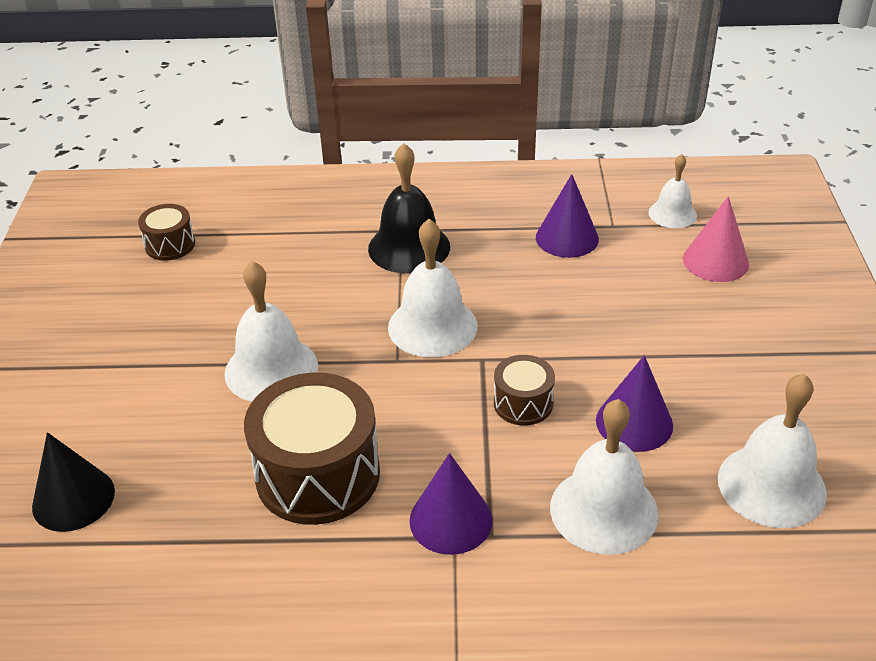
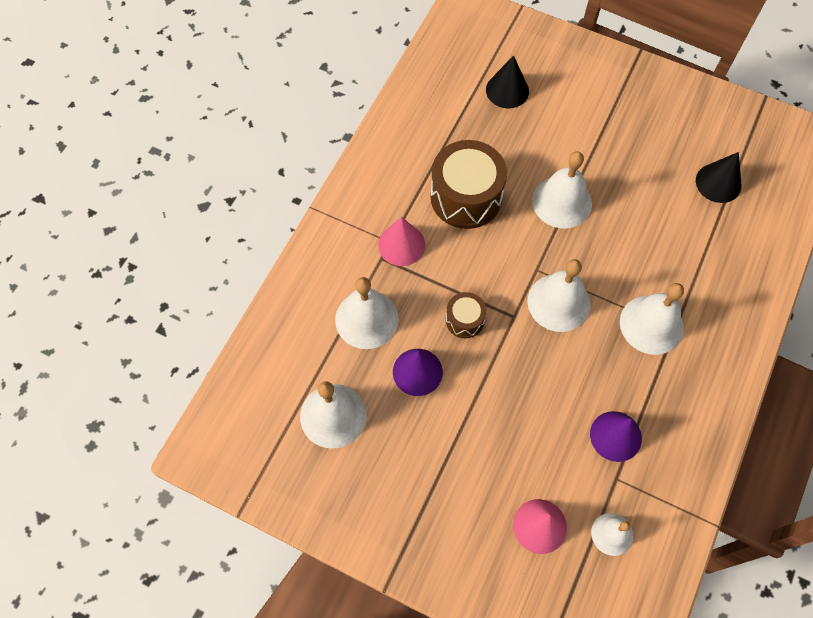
camera: 115 degrees right, 25 degrees up
(170, 245) = (718, 183): brown drum -> black cone
(409, 247) = (651, 324): black bell -> white bell
(451, 520) = (401, 244): purple cone -> pink cone

